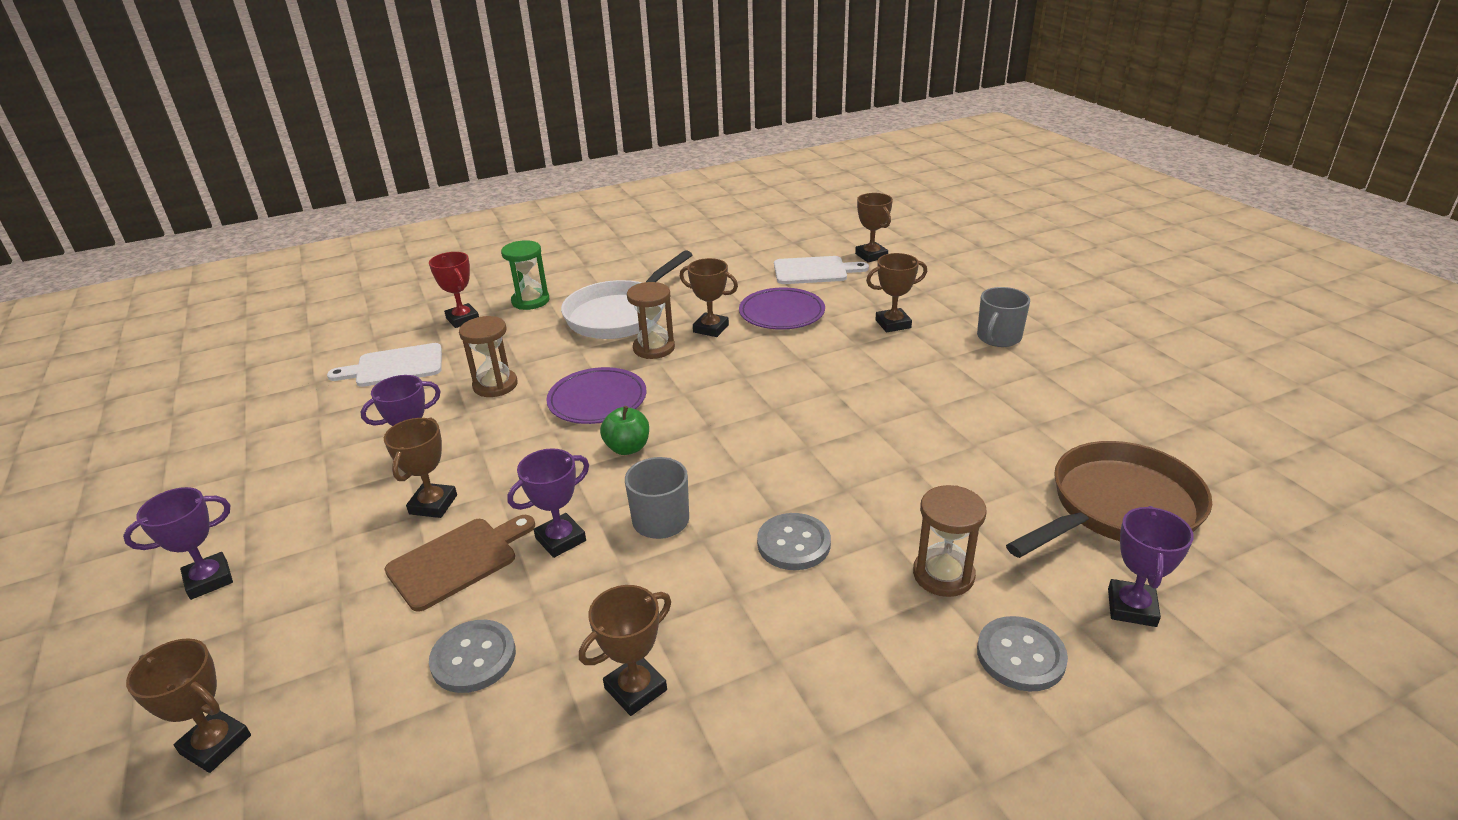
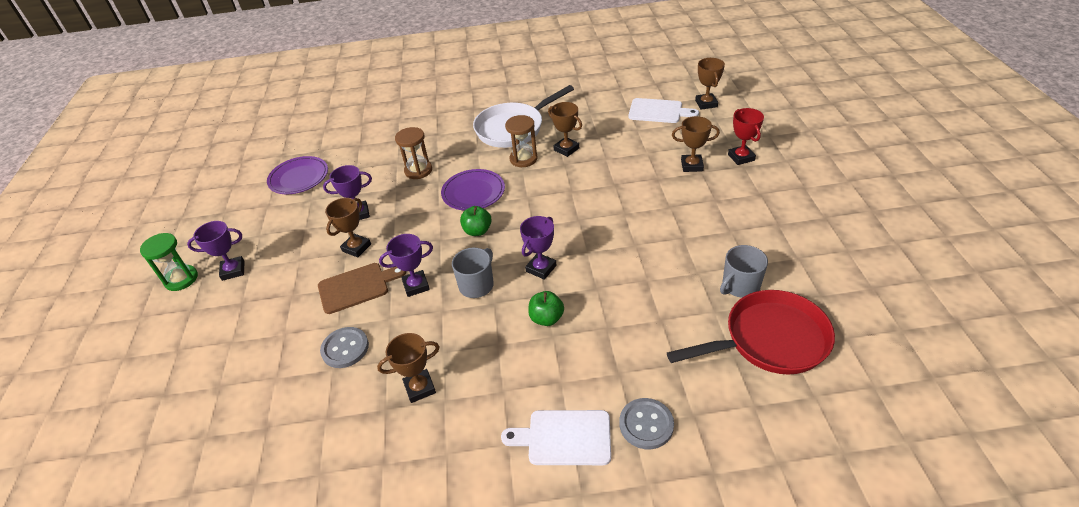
camera: 20 degrees right, 10 degrees up
(216, 744) = (213, 365): brown trophy -> none
(395, 366) = (366, 146): white cutting board -> white cutting board (564, 438)
(463, 319) = (417, 117): red trophy -> red trophy (741, 157)
(530, 301) = (462, 109): green hourglass -> green hourglass (181, 279)
(781, 313) = (619, 144): purple plate -> purple plate (299, 178)
(793, 543) = (546, 318): grey button -> green apple
(943, 575) = (627, 360): brown hourglass -> none
(998, 338) = (762, 190): grey mug -> grey mug (740, 286)
(1118, 508) = (769, 340): brown pan -> red pan
(1131, 607) = (735, 411): purple trophy -> purple trophy (541, 268)

